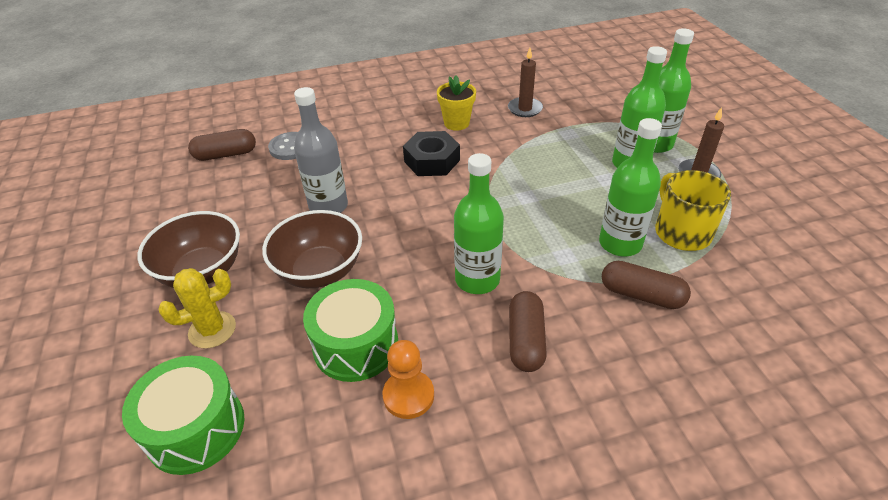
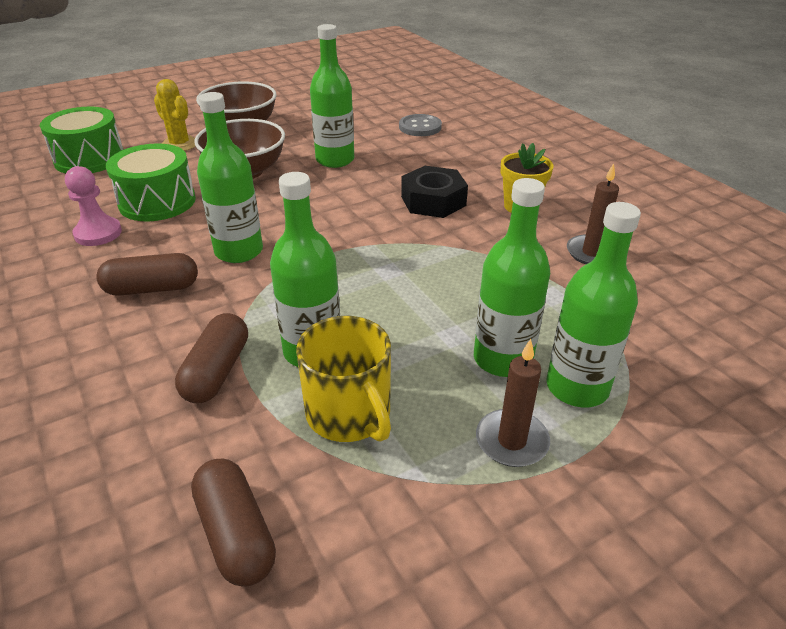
camera: 75 degrees right, 5 degrees down
(226, 154) = (395, 104): brown capsule -> brown capsule (236, 533)
(328, 206) = (335, 160): grey bottle -> green bottle
(408, 395) = (98, 233): orange pawn -> pink pawn
(681, 232) = (349, 414): yellow mug -> yellow mug turned 90 degrees clockwise

